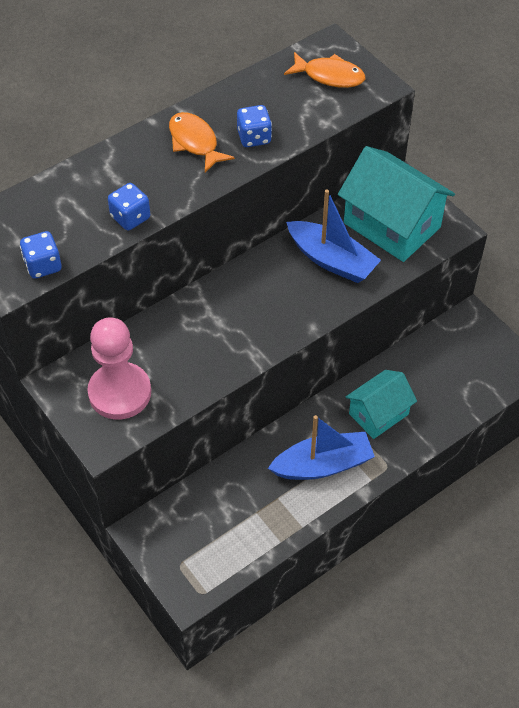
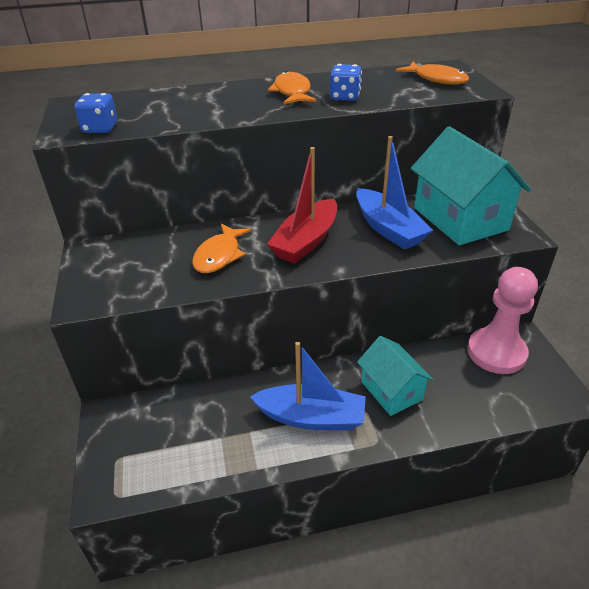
camera: 25 degrees right, 15 degrees down
(120, 392) = (131, 269): pink pawn -> pink pawn (496, 352)
(130, 217) = (199, 118): blue dice -> none
(192, 347) = (219, 255): none -> orange fish
(263, 302) = (306, 241): none -> red boat
(378, 414) = (391, 390): turquoise house -> turquoise house turned 75 degrees clockwise

